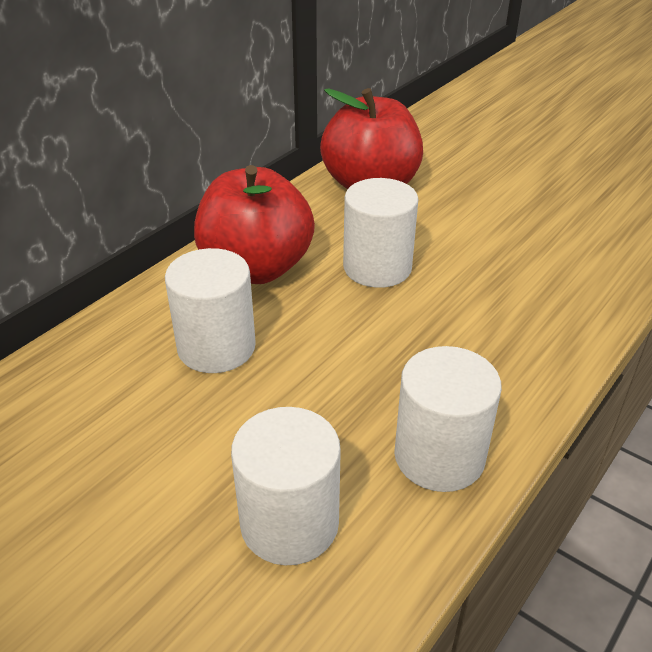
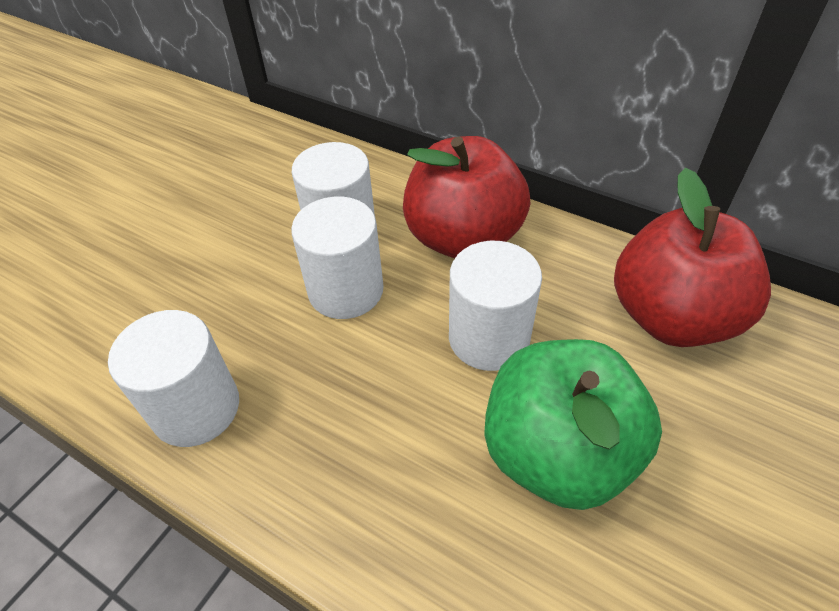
camera: 85 degrees right, 10 degrees up
(289, 523) = (142, 308): white cylinder -> white cylinder (346, 290)
(482, 250) = (557, 453): none -> green apple

